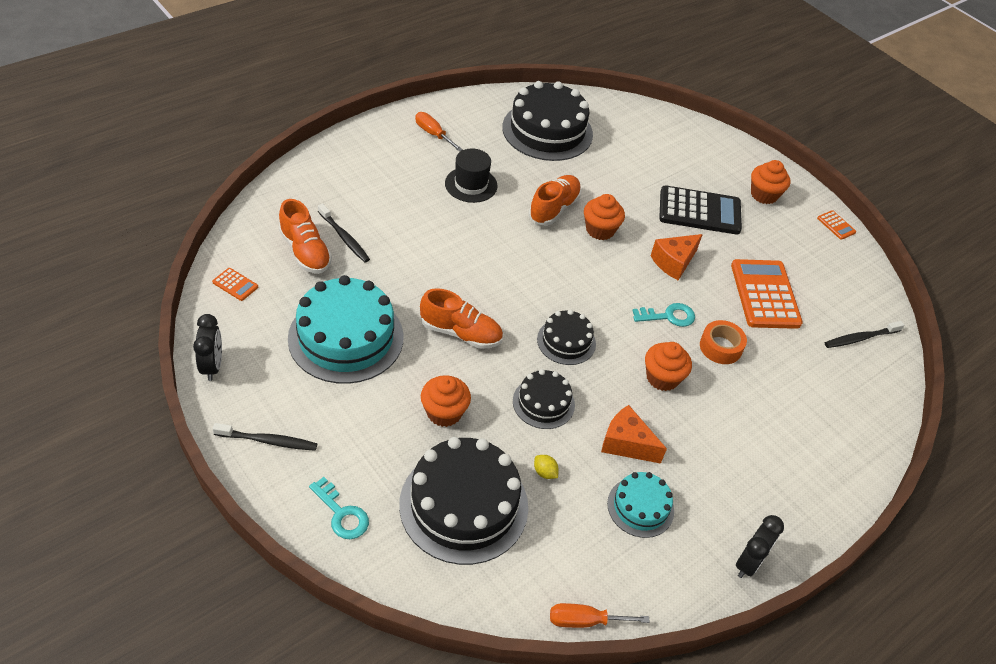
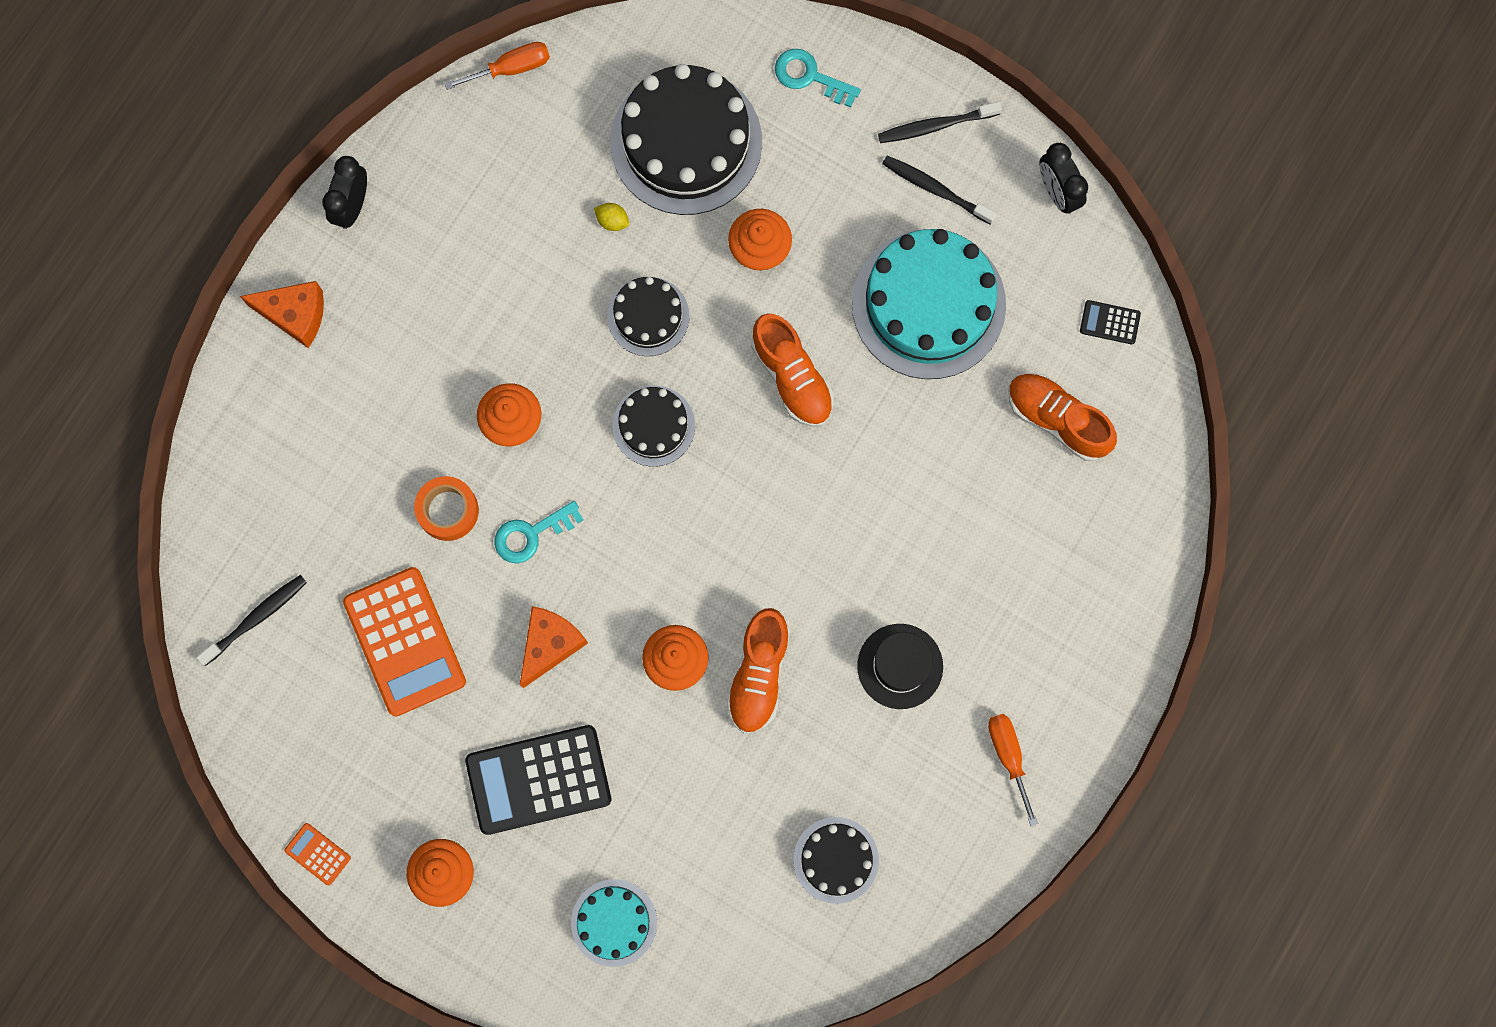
camera: 165 degrees right, 30 degrees up
(235, 284) = (1109, 322): orange calculator -> black calculator
(344, 238) = (1021, 469): black toothbrush -> black toothbrush (935, 189)
(433, 134) = (1008, 756): orange screwdriver -> orange screwdriver turned 135 degrees counterclockwise
(461, 333) = (792, 377): orange shoe -> orange shoe turned 120 degrees counterclockwise
(547, 131) = (836, 860): black cake -> black cake, size x0.53
(626, 444) = (530, 301): orange cheese -> orange cheese (295, 315)
(640, 507) = (490, 223): turquoise cake -> turquoise cake (614, 922)

